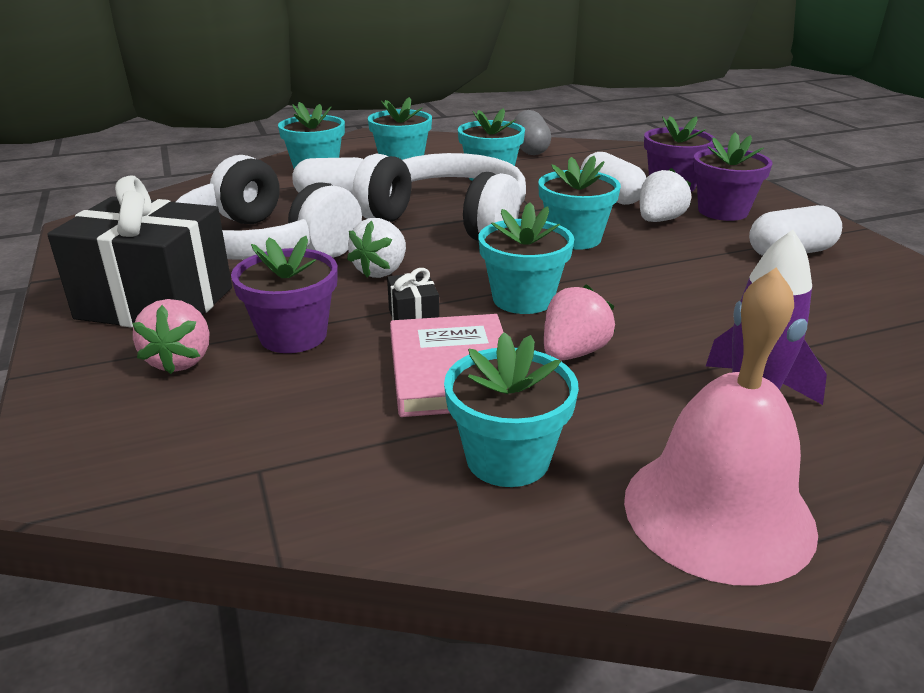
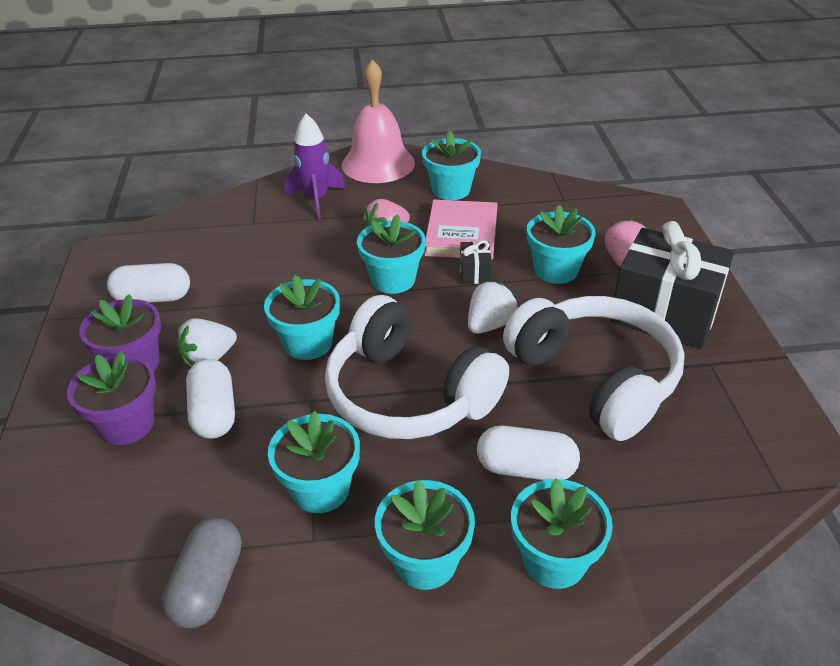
camera: 165 degrees left, 10 degrees up
(293, 335) = (556, 270): purple flower pot -> turquoise flower pot

